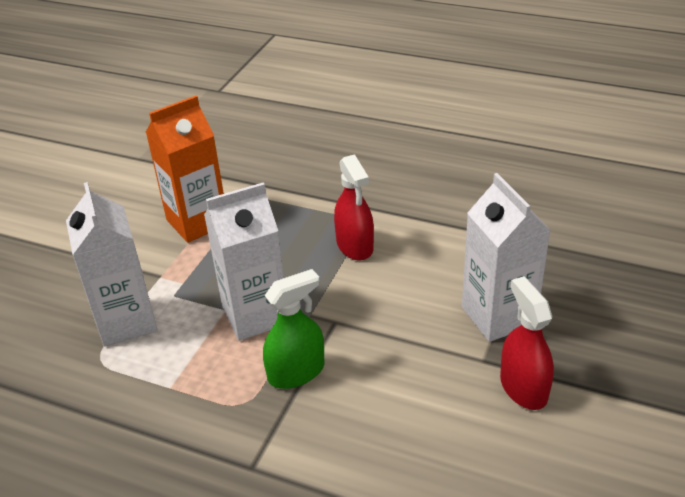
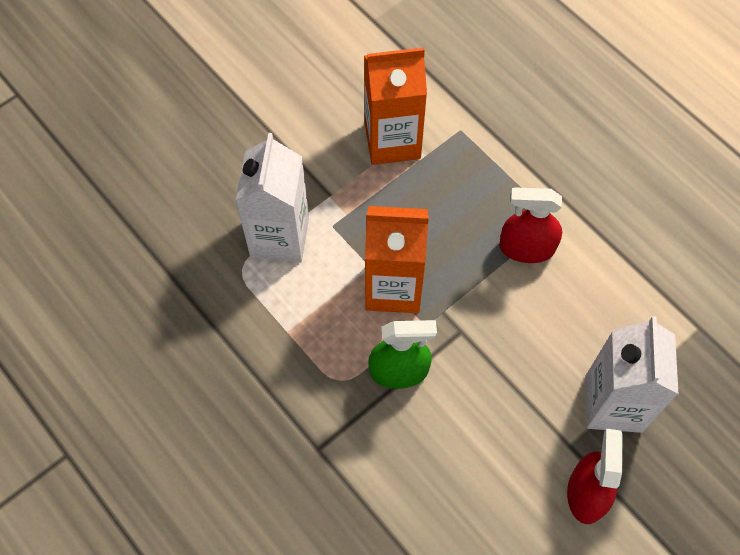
camera: 25 degrees right, 25 degrees up
(255, 315) = (393, 287): white carton -> orange carton
(355, 246) = (526, 248): red spray bottle -> red spray bottle turned 90 degrees clockwise

